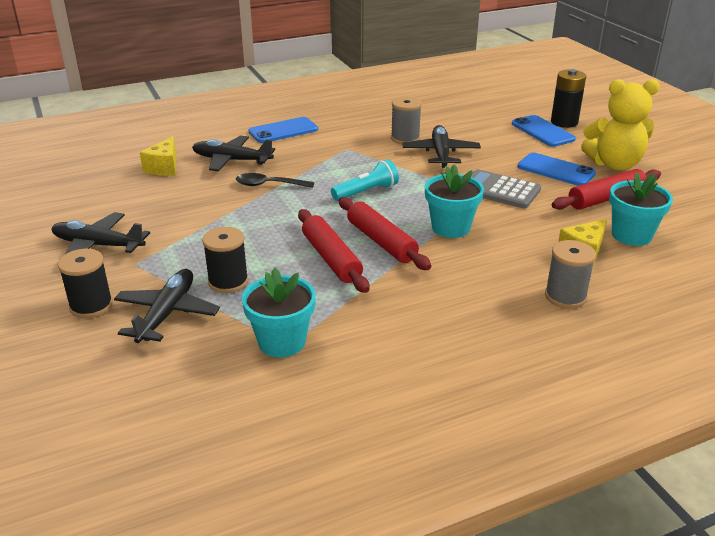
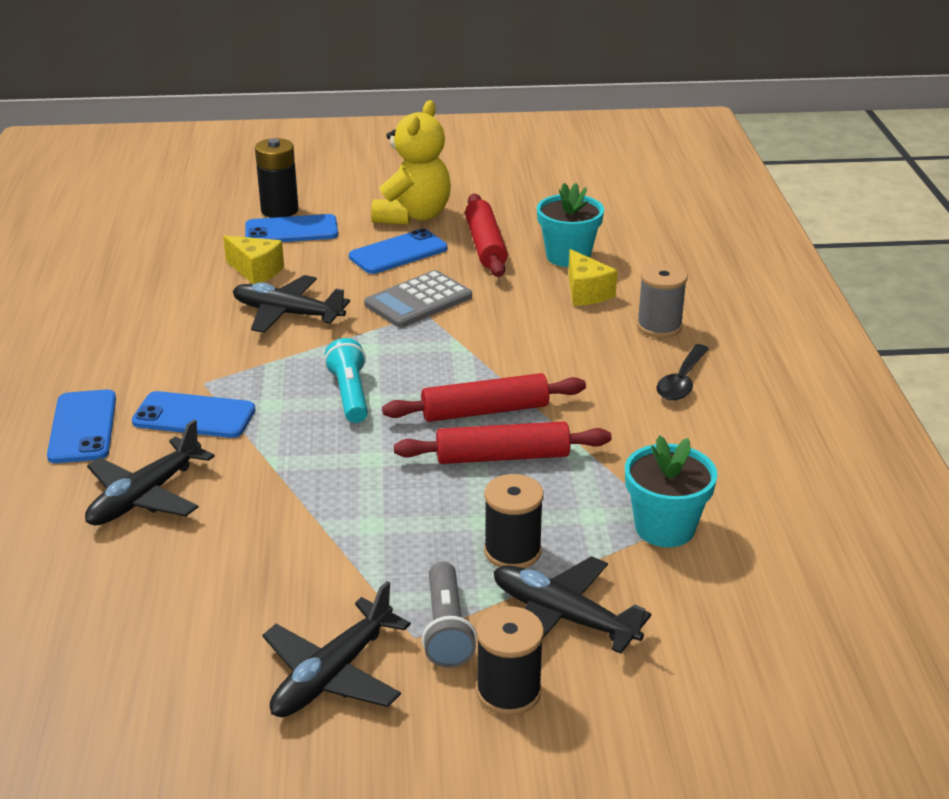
camera: 70 degrees left, 0 degrees up
(144, 273) = (446, 629): none -> grey flashlight
(164, 168) = (107, 574): yellow cheese -> yellow cheese (256, 271)
(269, 185) = (262, 472): black spoon -> black spoon (681, 381)
(312, 154) = (194, 416): none -> blue phone
(405, 138) = (216, 328): grey spool -> none
(450, 228) = (484, 355): turquoise flower pot -> none

